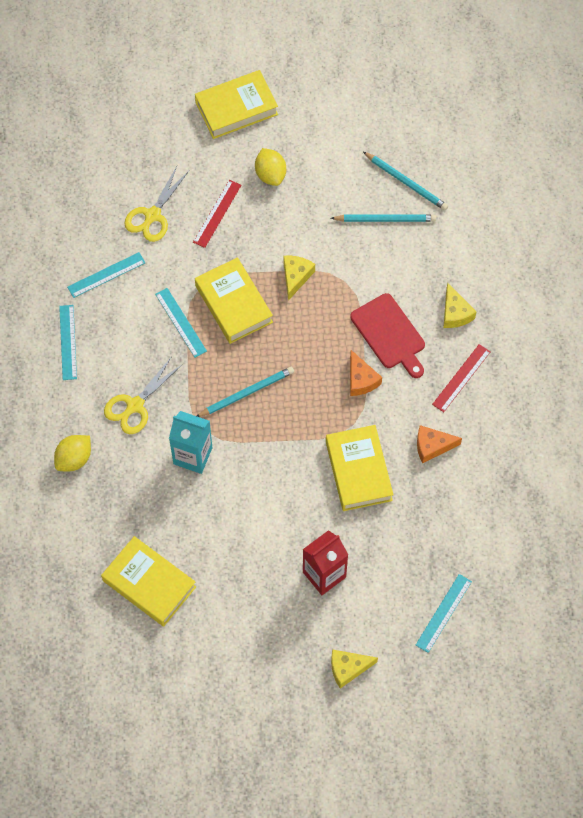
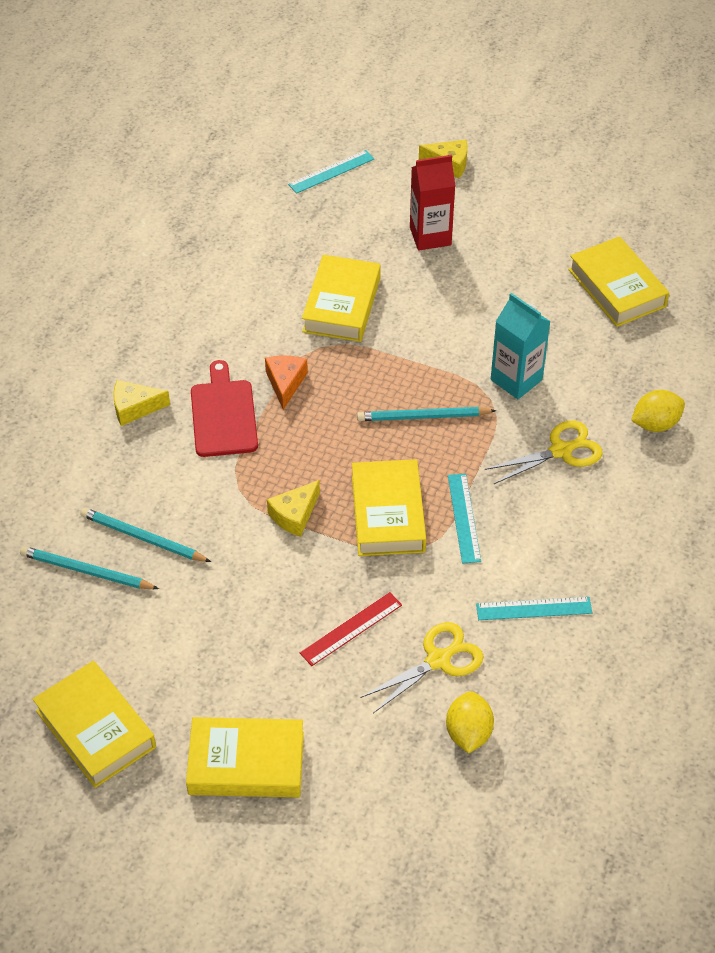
camera: 155 degrees left, 15 degrees down
(68, 342) = (616, 548): turquoise ruler -> none
(270, 174) = (253, 651): yellow lemon -> yellow lemon (468, 733)
(335, 92) = (96, 729): none -> yellow book
(406, 182) = (86, 571): turquoise pencil -> turquoise pencil turned 45 degrees counterclockwise
(432, 446) = (250, 298): orange cheese -> none
(455, 313) = (135, 408): yellow cheese -> yellow cheese turned 105 degrees counterclockwise
(461, 378) = (174, 346): red ruler -> none

